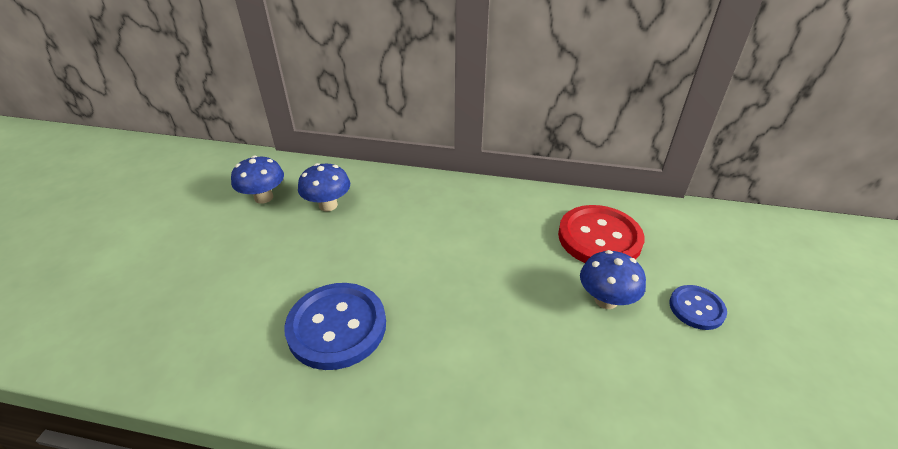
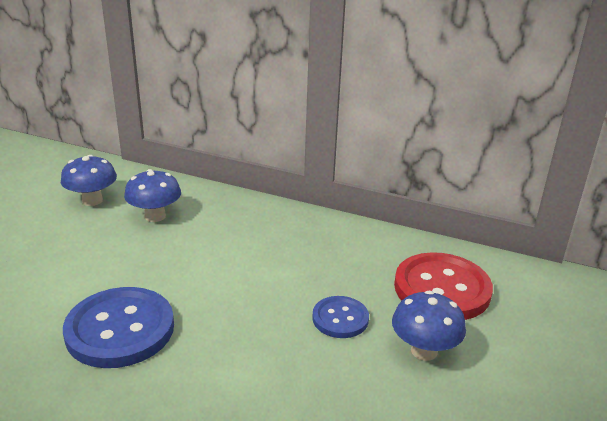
camera: 10 degrees right, 10 degrees down
(696, 308) = (529, 376): blue button -> blue button (340, 318)

